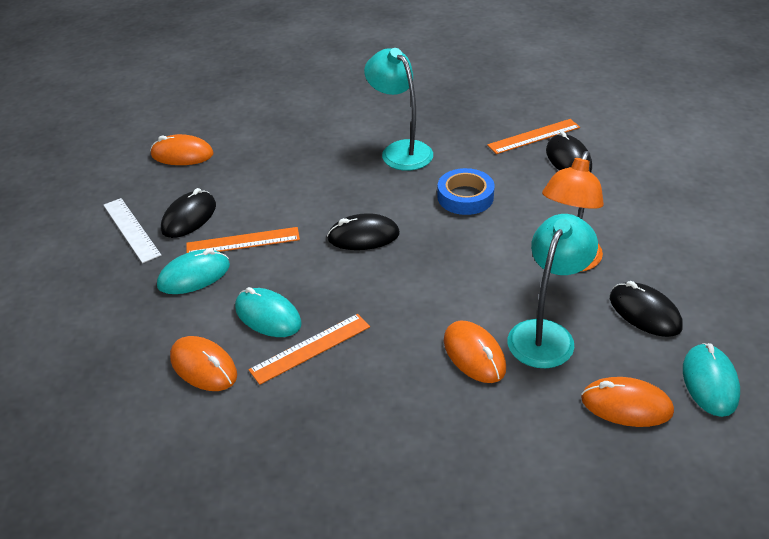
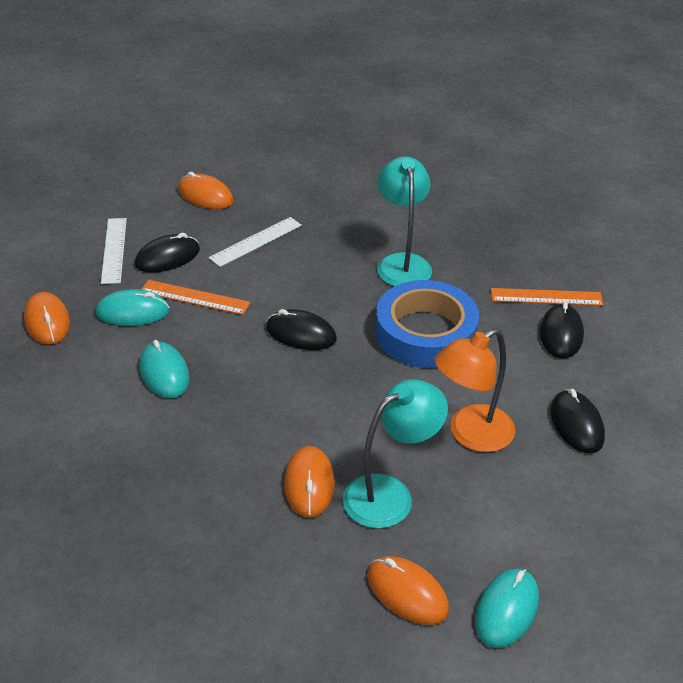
camera: 25 degrees right, 0 degrees up
(203, 366) = (82, 394): orange mouse -> orange mouse (47, 321)
(260, 176) = (256, 241): none -> white ruler
(310, 348) = (176, 416): orange ruler -> none
(465, 197) = (425, 333): blue tape -> blue tape, size x1.68
(644, 313) = (502, 516): black mouse -> black mouse (576, 424)

